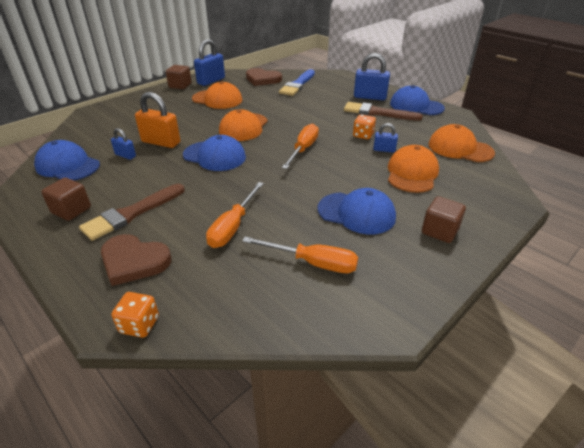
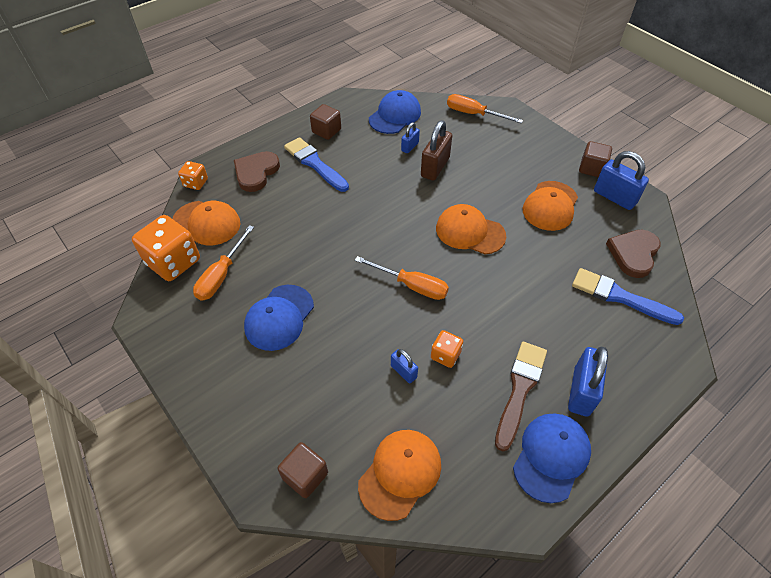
camera: 95 degrees right, 15 degrees up
(132, 213) = (315, 163): brown brush -> blue brush
(161, 142) = (435, 167): orange padlock -> brown padlock
(214, 156) = (403, 209): blue cap -> none
(233, 226) = (282, 225): orange screwdriver -> orange screwdriver (474, 114)
(299, 313) = (173, 262): none -> orange dice
(384, 150) = (403, 371): blue padlock -> blue padlock turned 60 degrees counterclockwise
(412, 173) = (344, 389): orange cap -> orange cap (207, 223)
(439, 231) = (233, 384): brown cube -> brown cube (305, 475)

